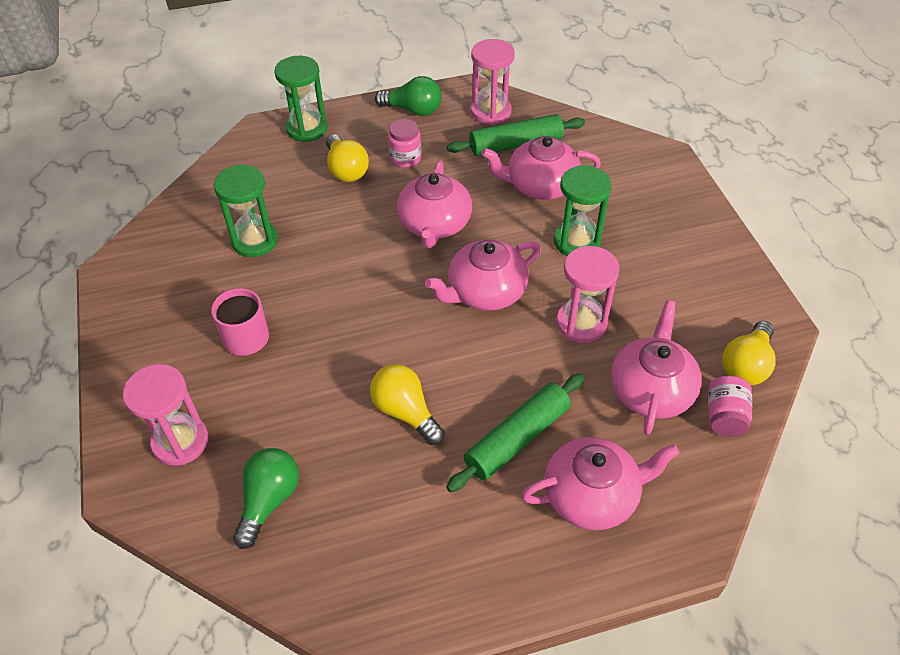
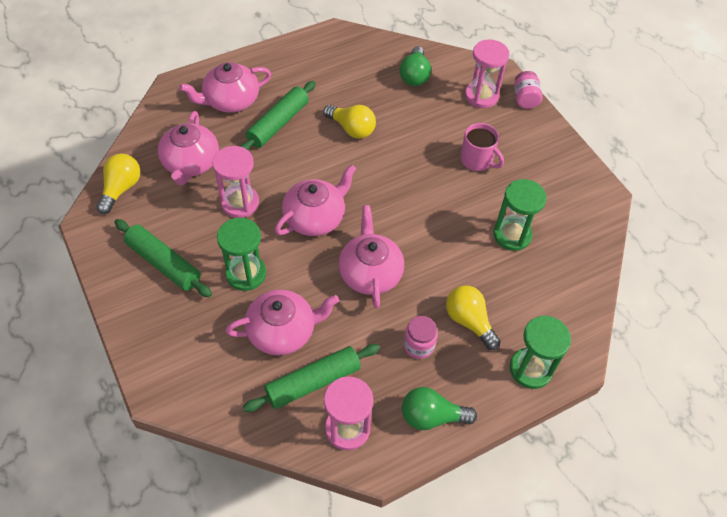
camera: 165 degrees right, 5 degrees up
(674, 265) = (164, 263): none -> green rolling pin
(724, 417) = (143, 153): pink jar -> pink jar (525, 99)

